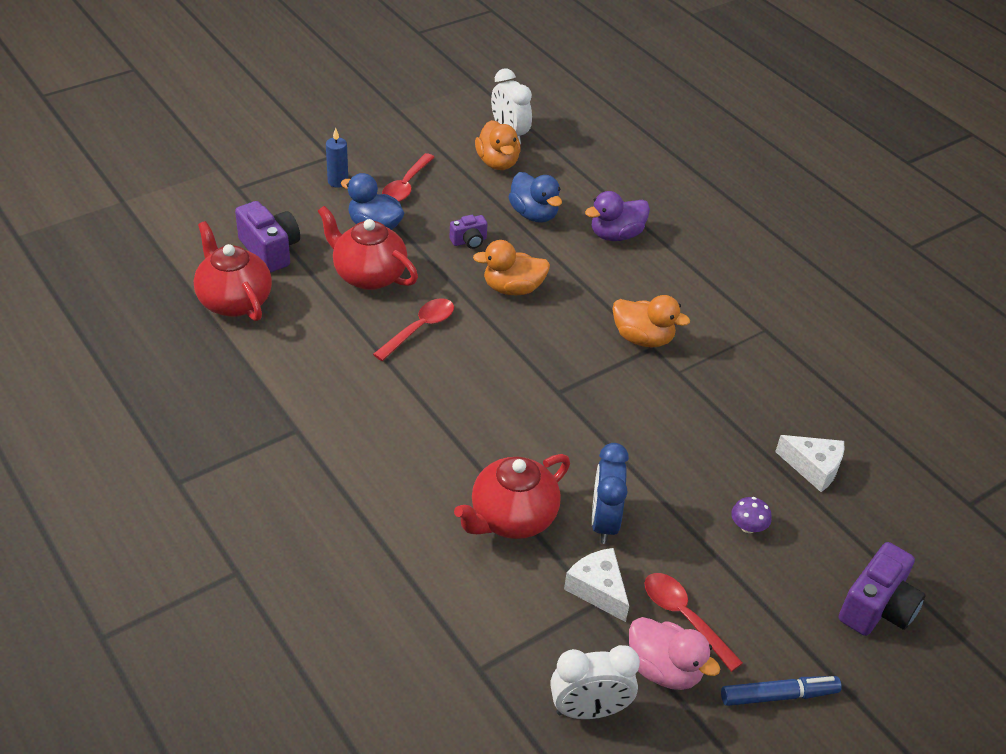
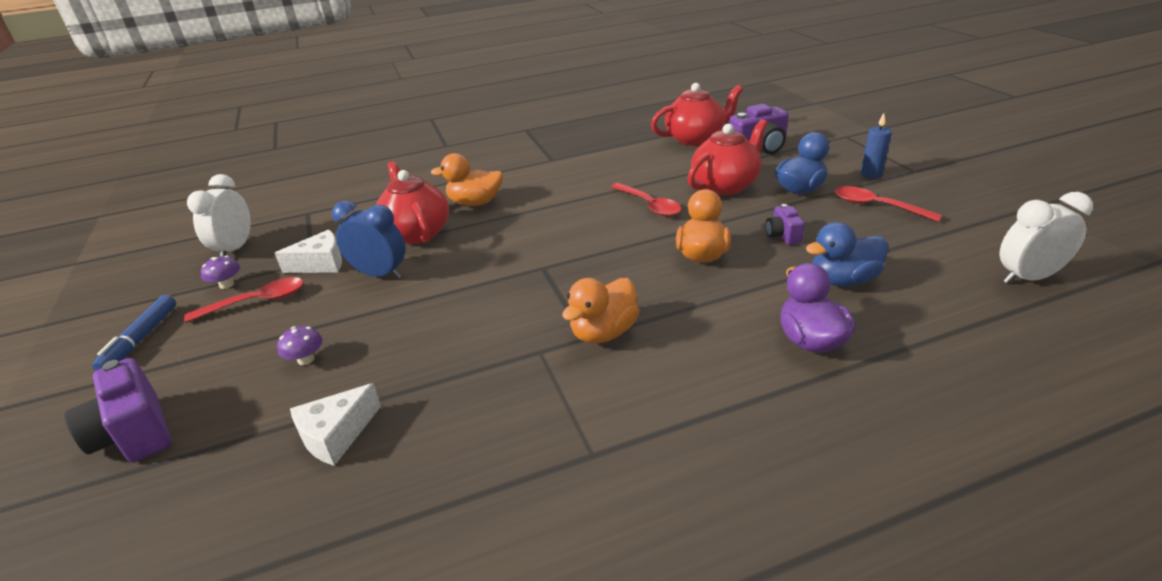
camera: 110 degrees right, 10 degrees down
(497, 163) = (950, 264): orange duck -> orange duck (475, 203)
(664, 670) = (227, 284): pink duck -> purple mushroom

